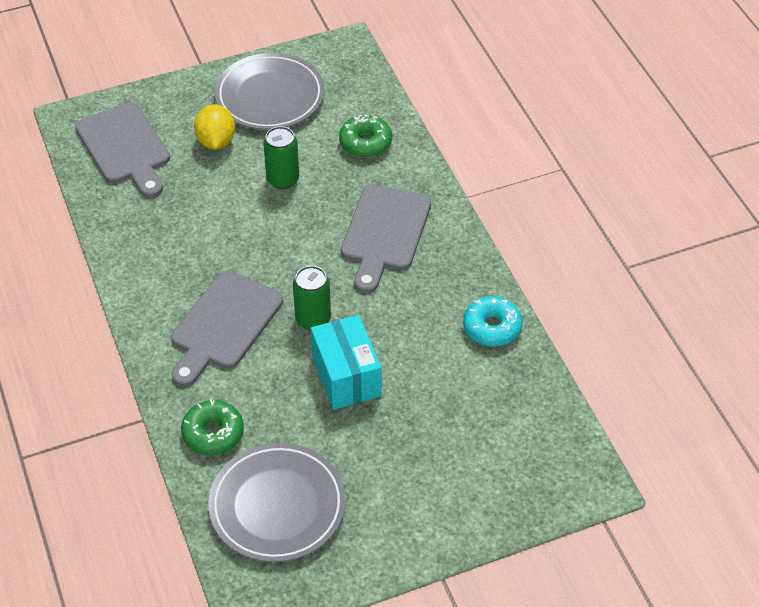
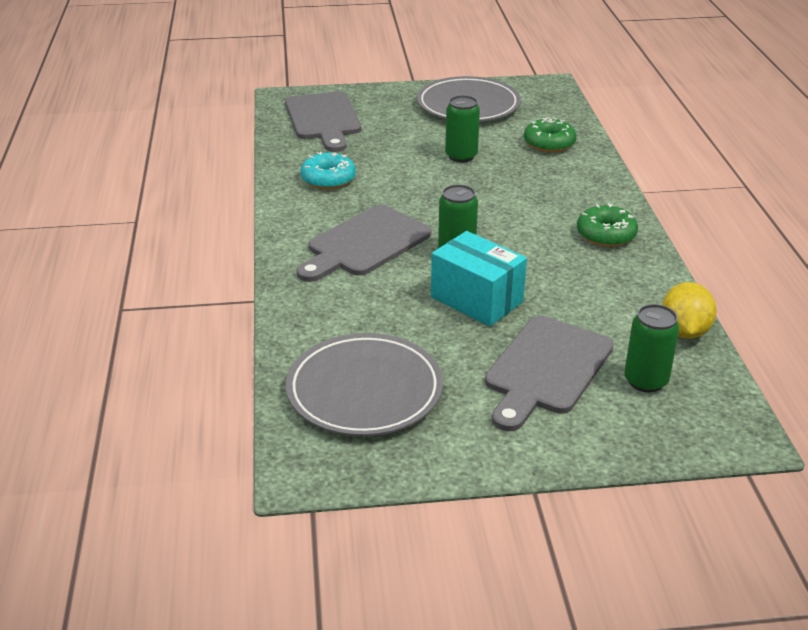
camera: 15 degrees right, 15 degrees down
(213, 433) = (320, 321): green donut -> green donut (606, 235)
(216, 141) = (407, 126): yellow lemon -> yellow lemon (684, 331)
(346, 376) = (476, 299): turquoise box -> turquoise box turned 45 degrees counterclockwise
(385, 233) = (550, 203): grey cutting board -> grey cutting board (546, 369)
(492, 327) = (646, 286): turquoise donut -> turquoise donut (328, 179)
(509, 441) = (645, 381): none -> green can

